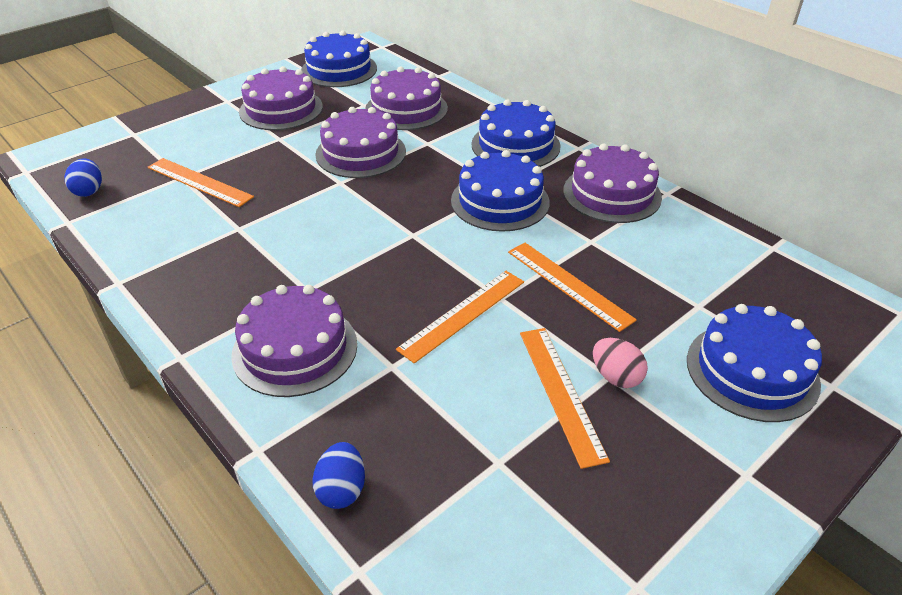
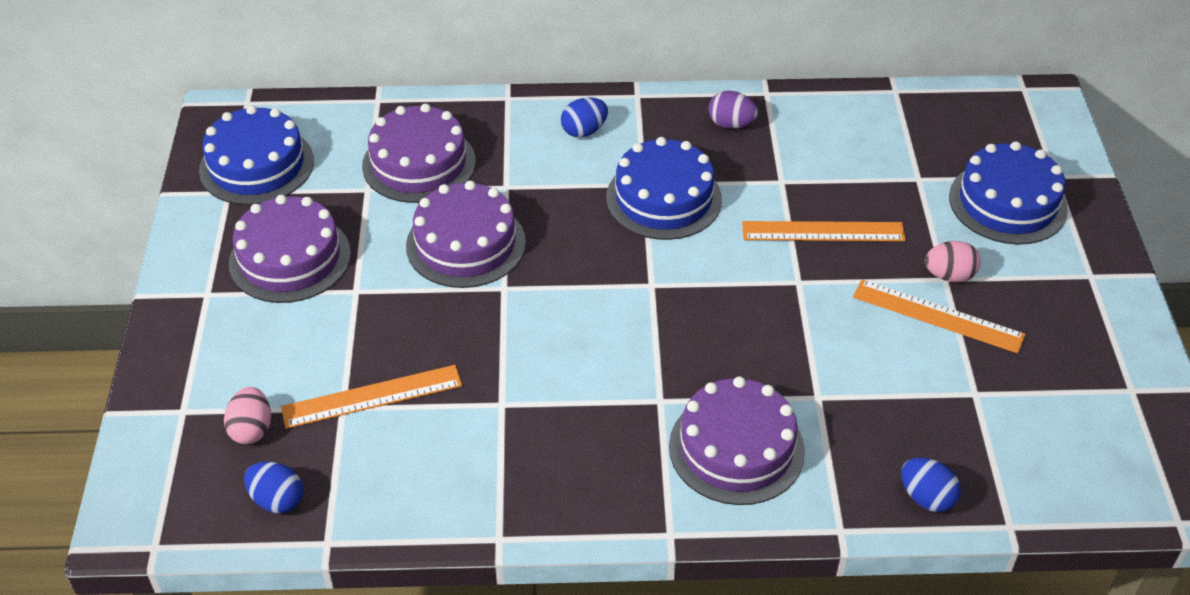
camera: 50 degrees left, 5 degrees up
(137, 158) = (252, 429): none -> pink egg
(463, 314) = (797, 317): orange ruler -> none
(515, 145) = (584, 131): blue cake -> blue egg
(612, 194) = (731, 124): purple cake -> purple egg

